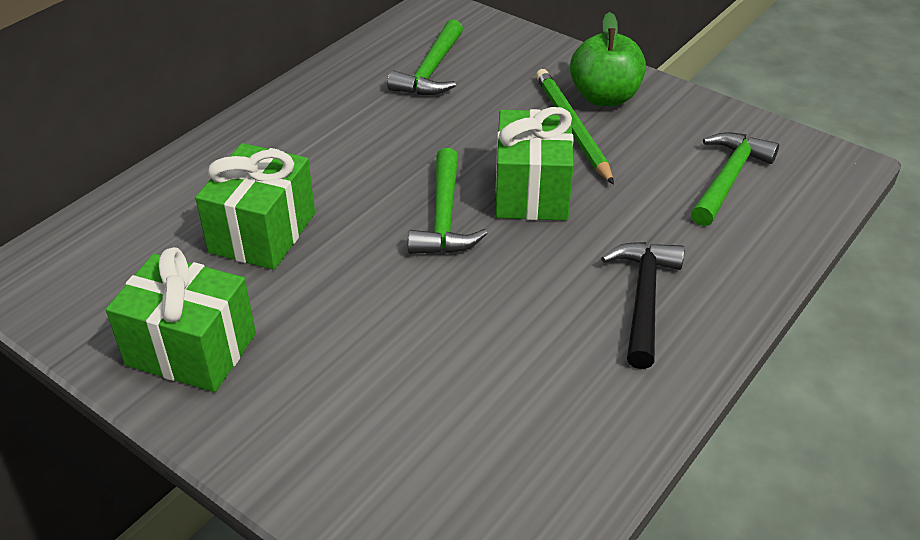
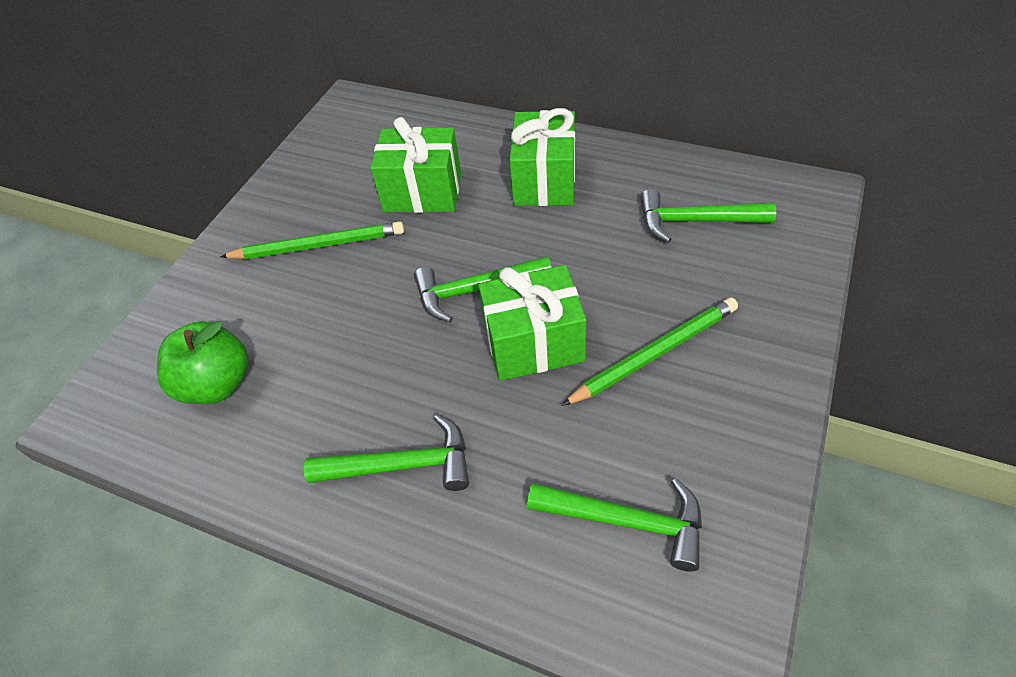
camera: 80 degrees right, 10 degrees up
(191, 349) = (297, 200): green gift -> green gift (544, 181)
(294, 335) = (318, 245): none -> green pencil
(604, 97) = (729, 371): green apple -> green apple (217, 384)
(643, 299) = (402, 465): black hammer -> green hammer

